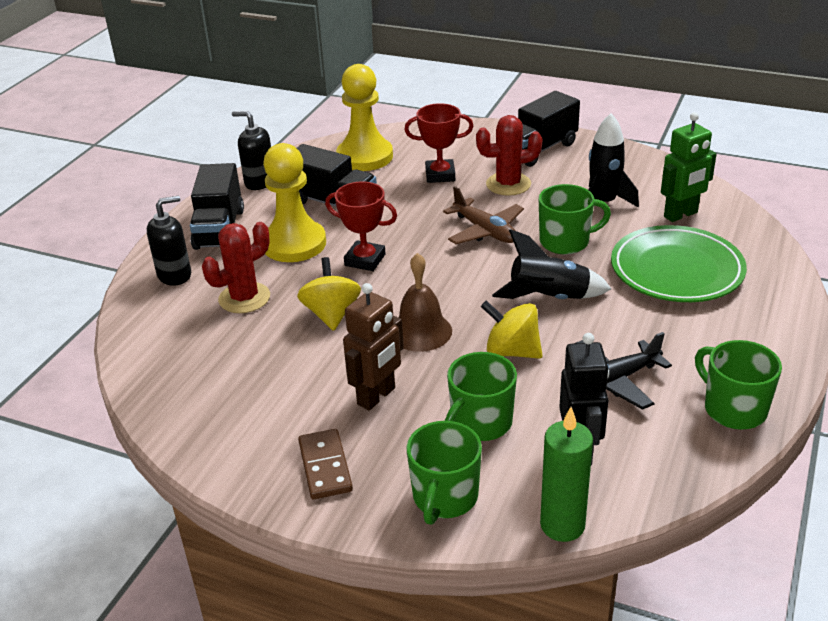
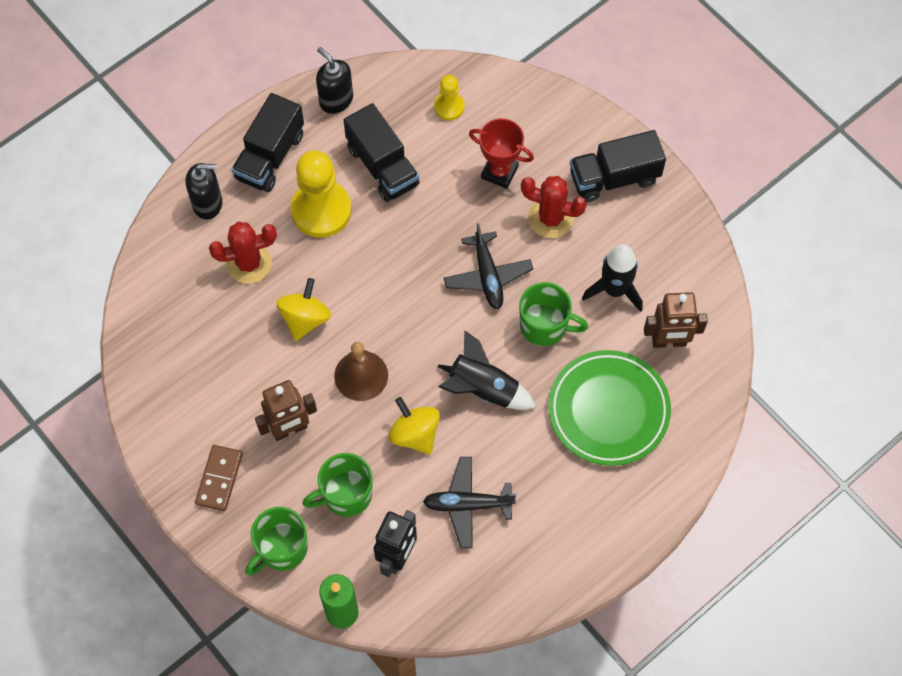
camera: 25 degrees right, 30 degrees up
(365, 157) = (449, 107): yellow pawn -> yellow pawn, size x0.52
(365, 260) = (367, 263): red trophy -> none
(485, 231) = (487, 275): brown plane -> black plane
(681, 215) = (669, 341): green robot -> brown robot
(733, 409) = (531, 578): green mug -> none

